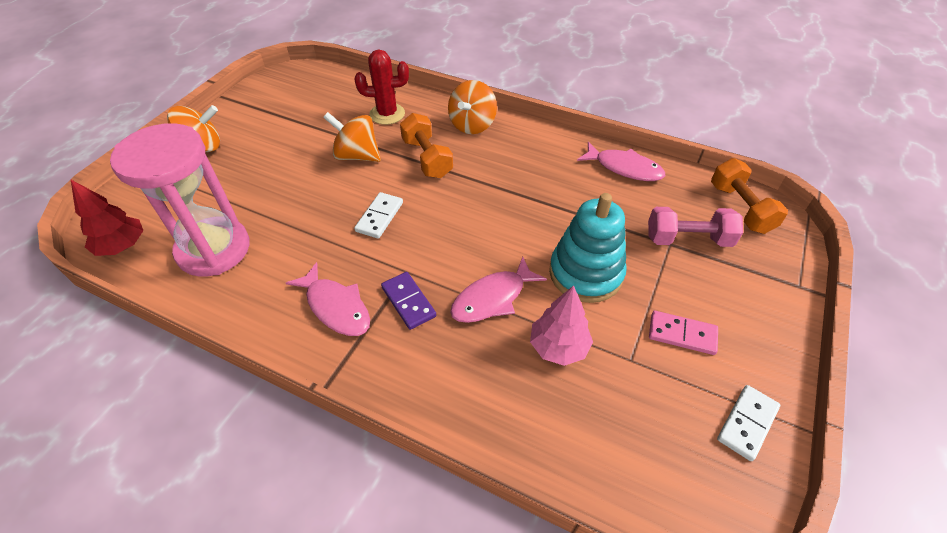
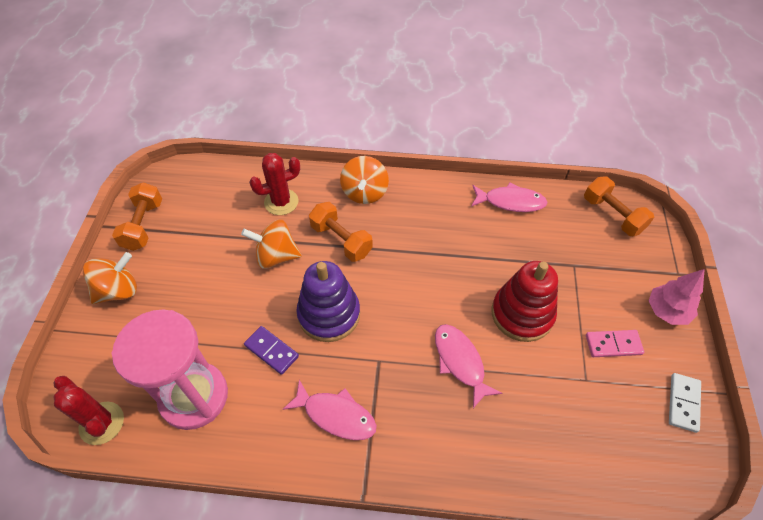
camera: 20 degrees left, 5 degrees up
(122, 246) = (102, 423): red tree -> red cactus
(254, 103) = (143, 225): none -> orange dumbbell
(379, 217) = (329, 314): white domino -> purple stacking toy
(408, 302) = (394, 389): purple domino -> purple domino (271, 351)
(492, 298) = (460, 362): pink fish -> pink fish turned 120 degrees clockwise
(558, 347) = (529, 388): pink tree -> pink tree (667, 311)
(585, 273) = (522, 314): turquoise stacking toy -> red stacking toy
(688, 239) = (585, 257): pink dumbbell -> none

